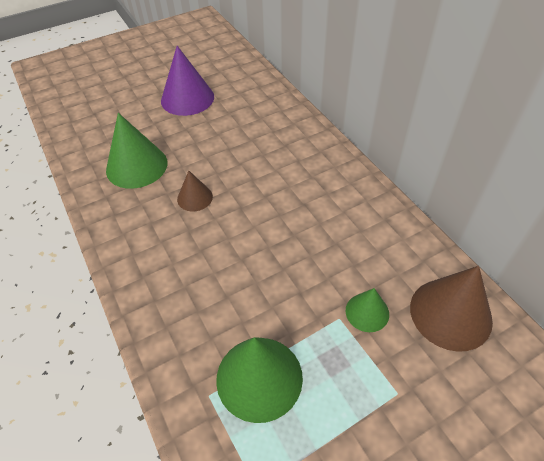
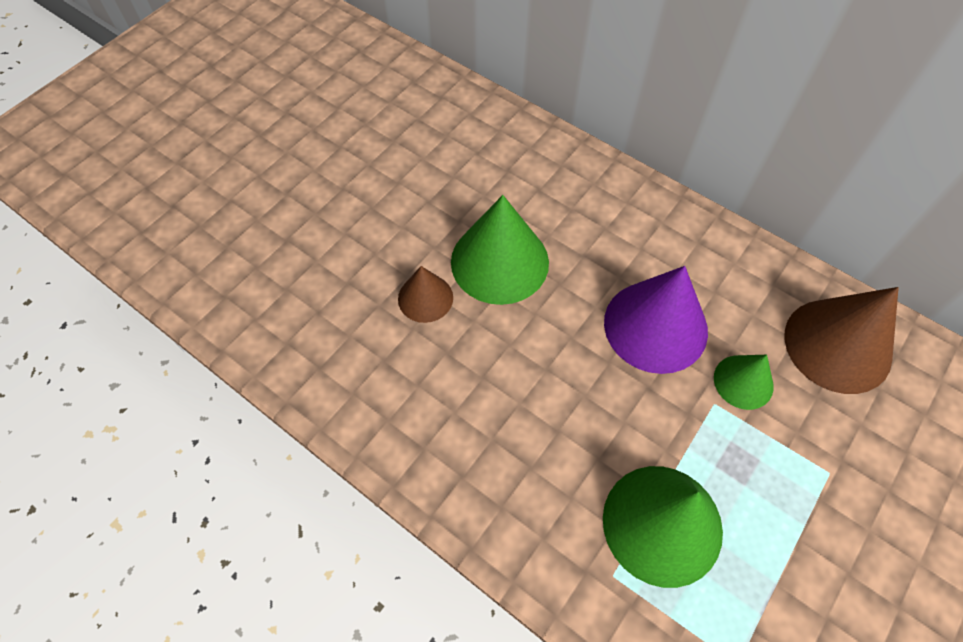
camera: 25 degrees left, 10 degrees up
(136, 166) = (304, 276): green cone -> green cone (499, 261)
(187, 98) = (313, 134): purple cone -> purple cone (655, 326)

